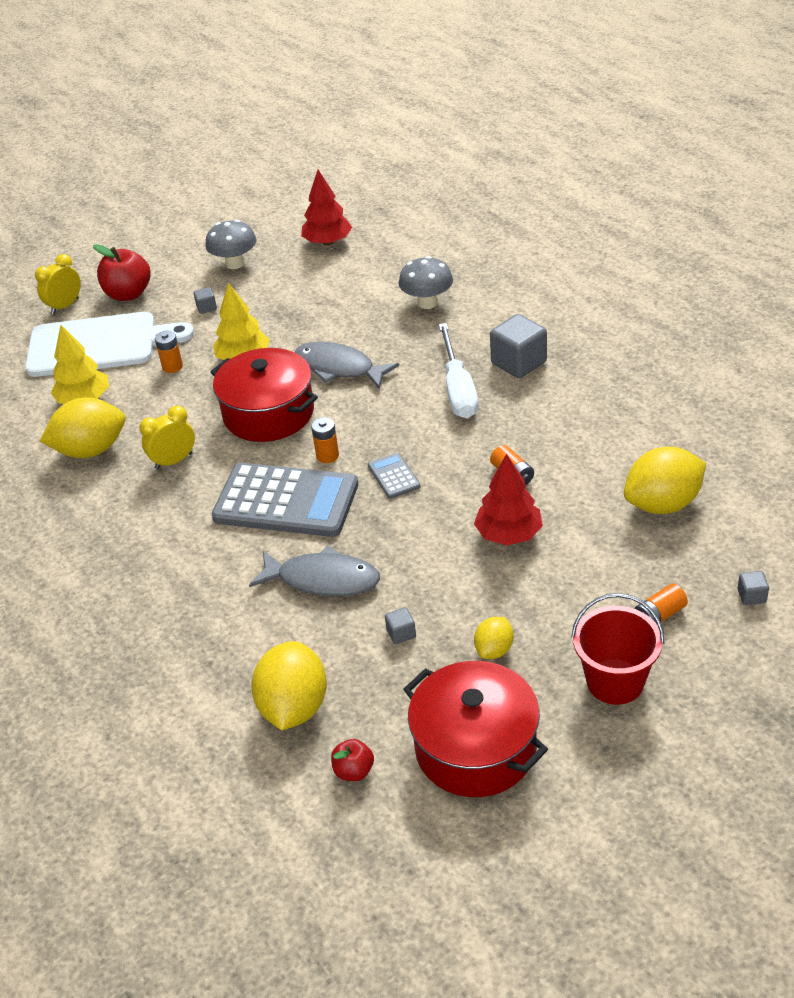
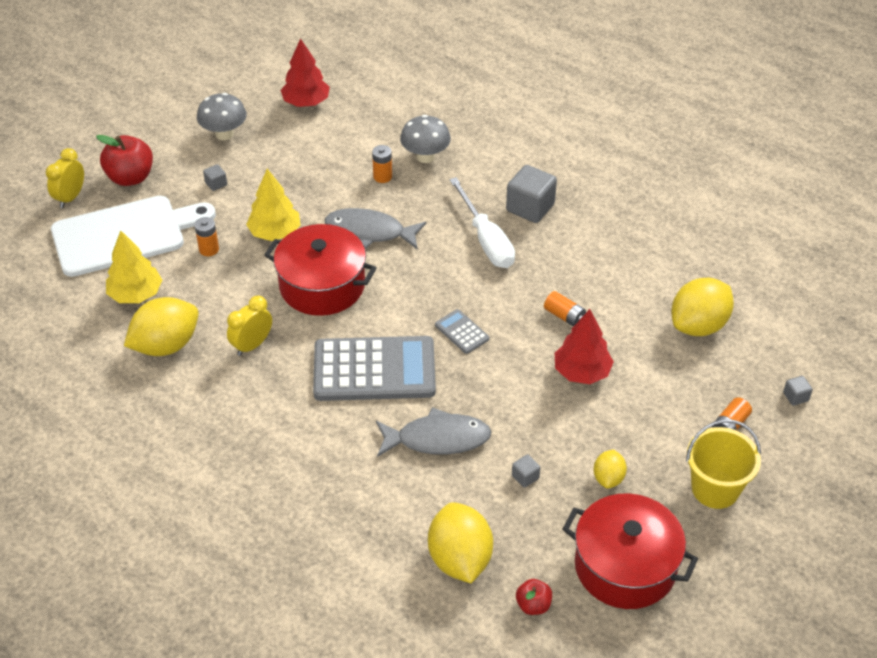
camera: 20 degrees left, 5 degrees up
(327, 456) = (394, 320): orange battery -> orange battery (382, 177)
(615, 681) = (715, 489): red bucket -> yellow bucket

